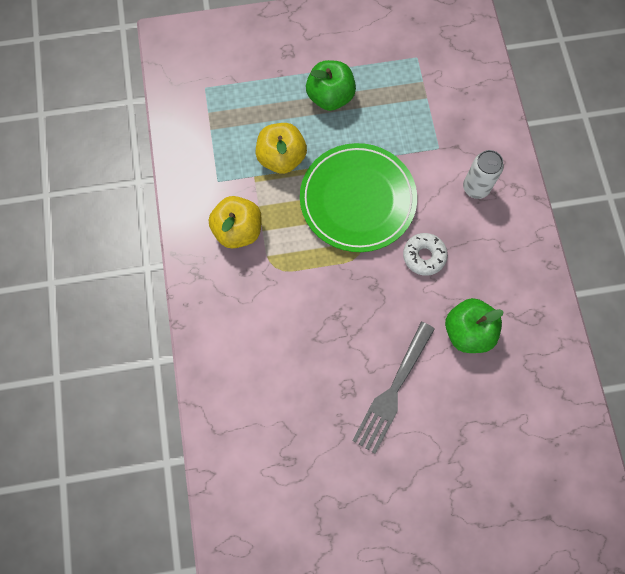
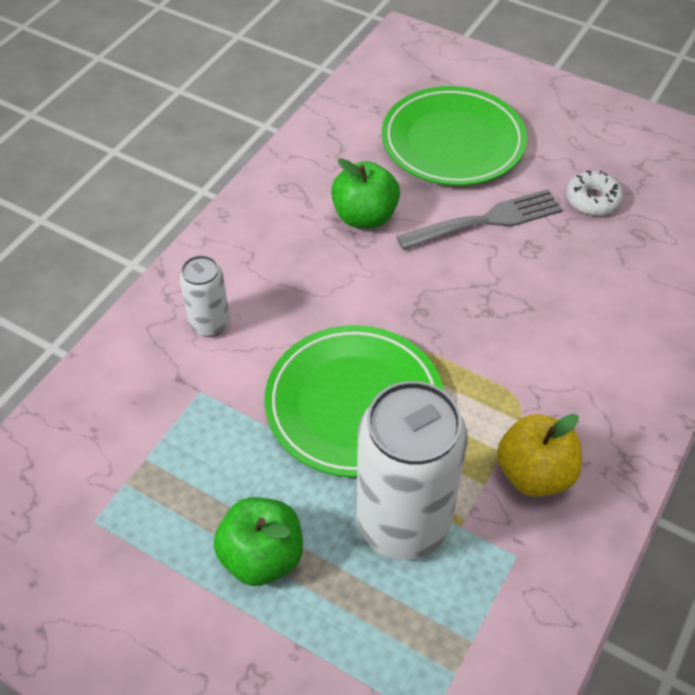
camera: 140 degrees left, 20 degrees down
(281, 158) = (403, 522): yellow apple -> white can
(424, 256) = (339, 301): white donut -> white donut (592, 200)
(474, 451) = (453, 142): none -> green plate

